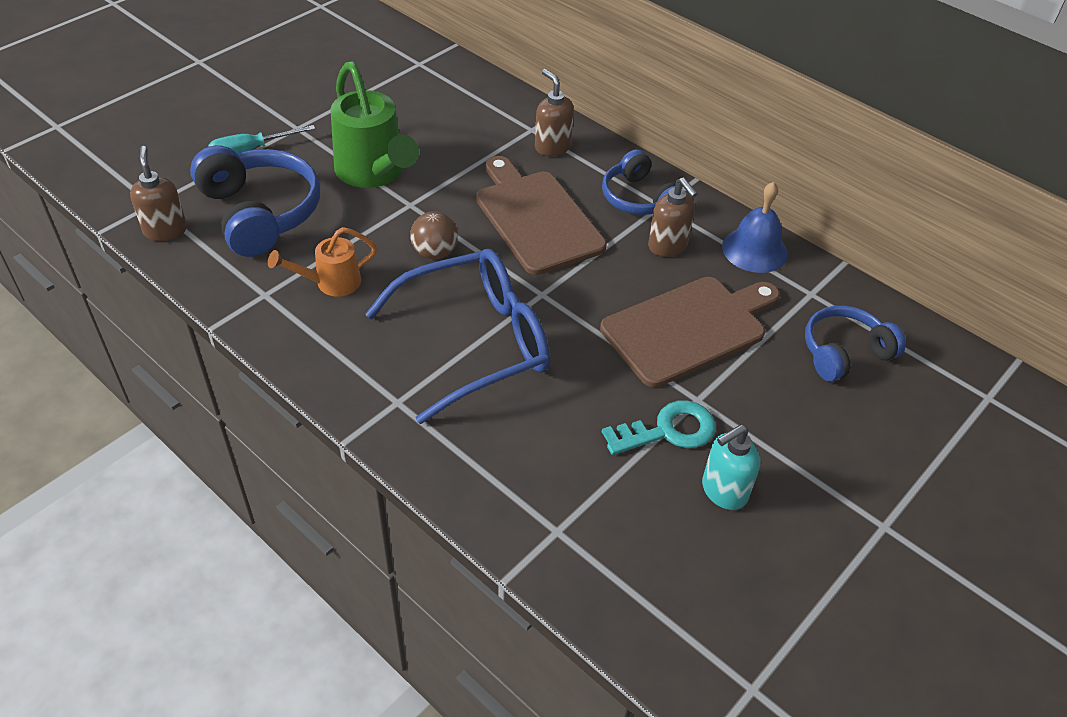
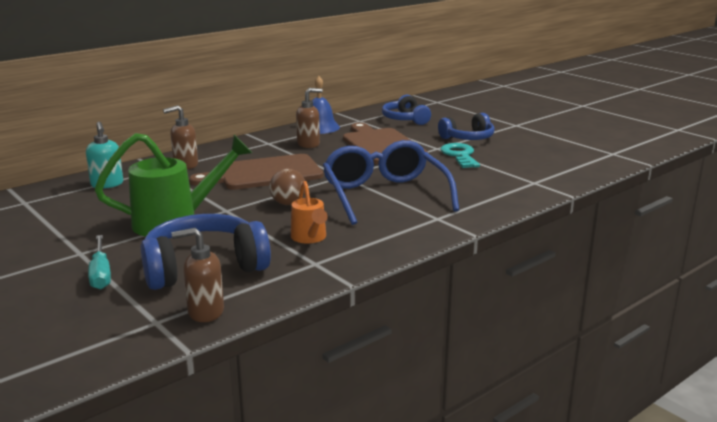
camera: 80 degrees left, 25 degrees down
(638, 199) = (258, 147): blue headphones -> blue headphones (468, 138)
(723, 491) = (500, 148): turquoise soap dispenser -> turquoise soap dispenser (107, 184)

